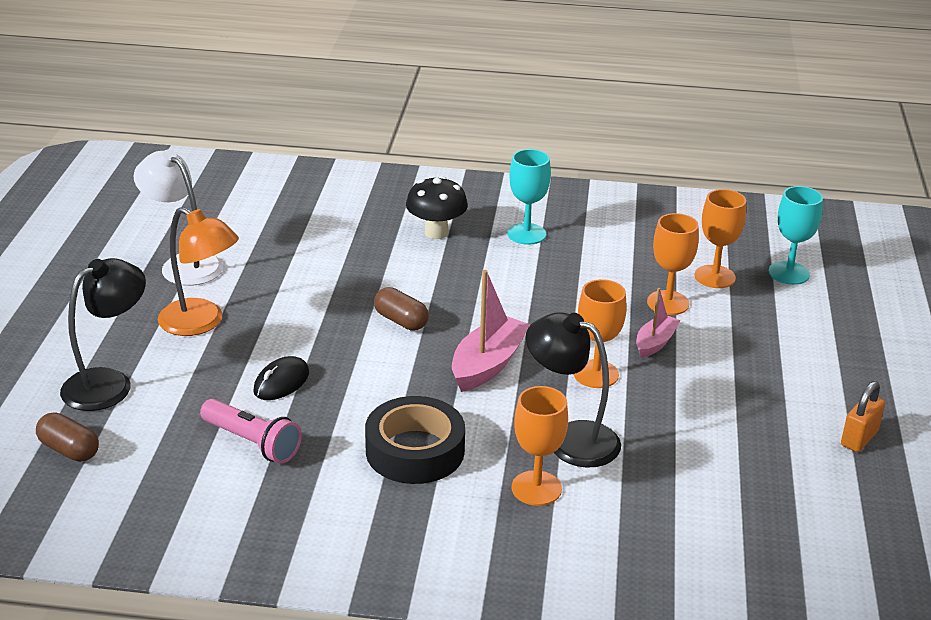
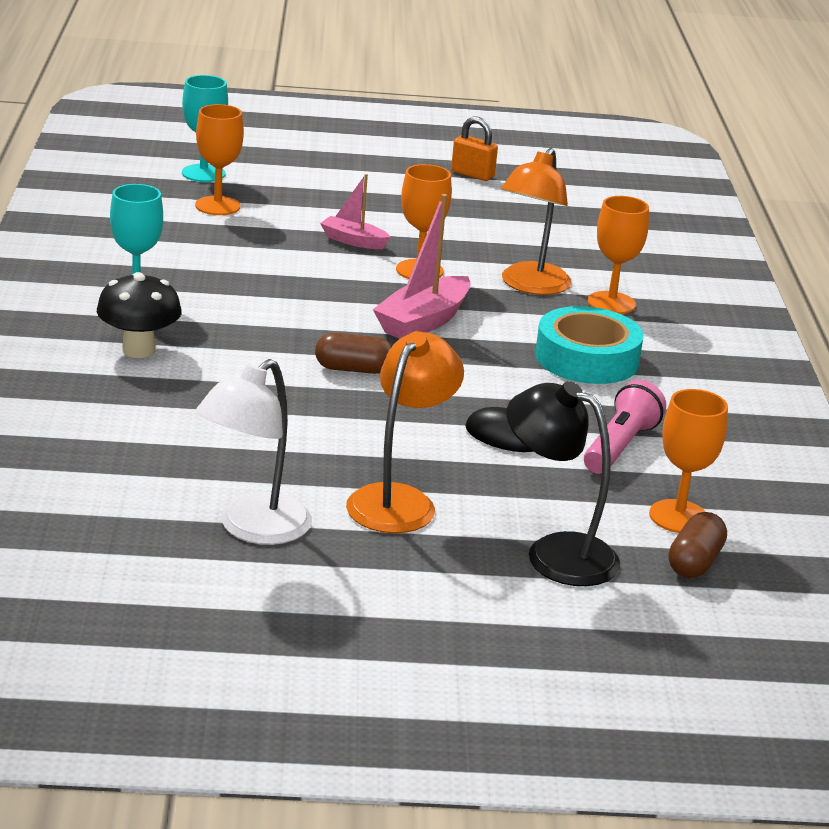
camera: 100 degrees left, 5 degrees down
(401, 321) = (353, 369): brown capsule -> brown capsule turned 60 degrees clockwise
(415, 450) = (587, 358): black tape -> turquoise tape
(488, 364) = (423, 322): pink boat -> pink boat turned 75 degrees counterclockwise
(570, 438) = (530, 286): black lamp -> orange lamp
(668, 303) = (275, 230): orange goblet -> orange goblet (678, 517)

